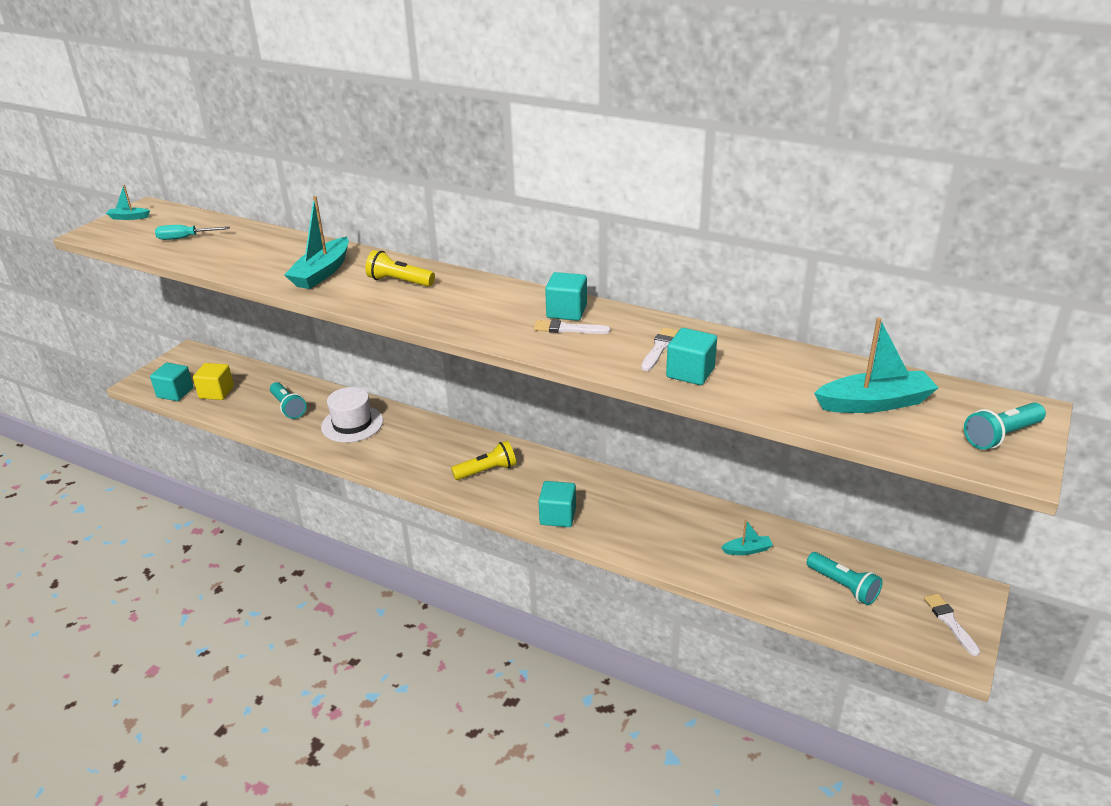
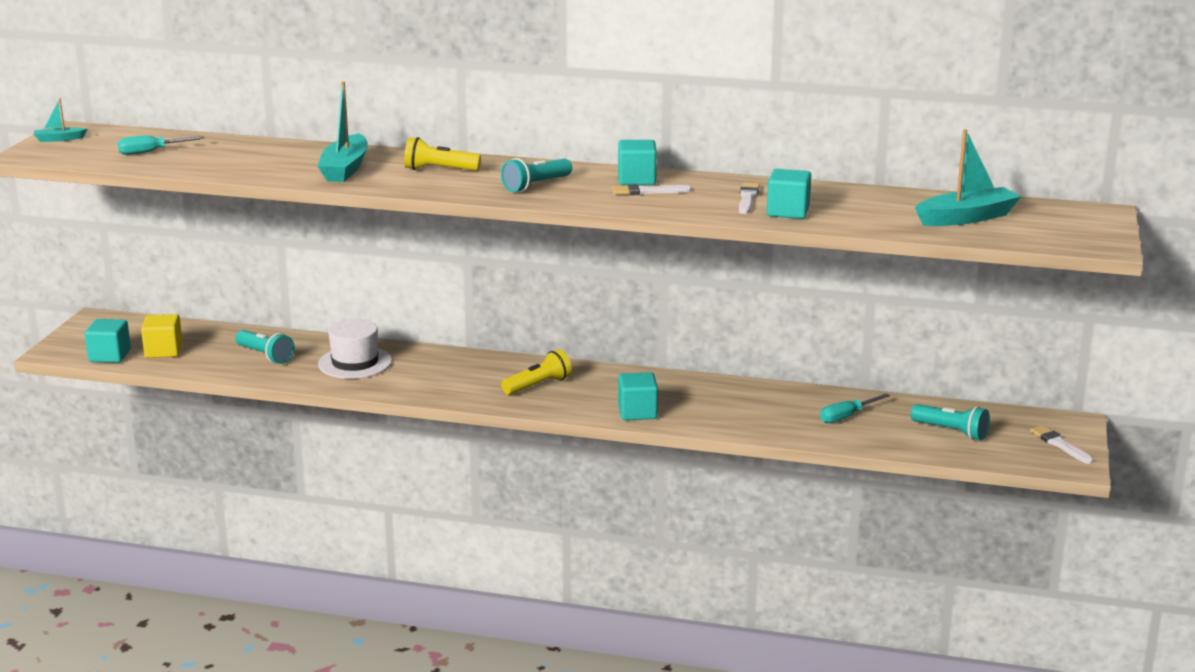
camera: 15 degrees left, 10 degrees down
(747, 550) = (847, 416): turquoise boat -> turquoise screwdriver
(1001, 436) = (1083, 229): turquoise flashlight -> turquoise flashlight (536, 186)

